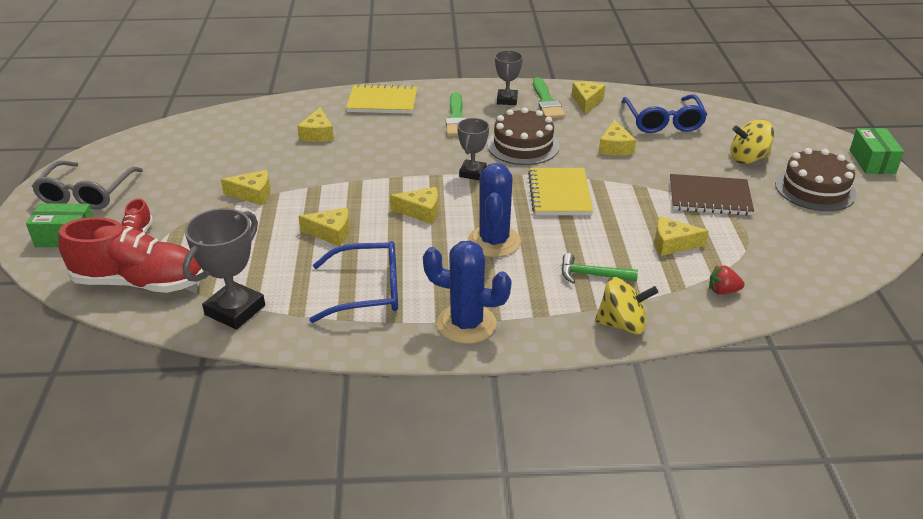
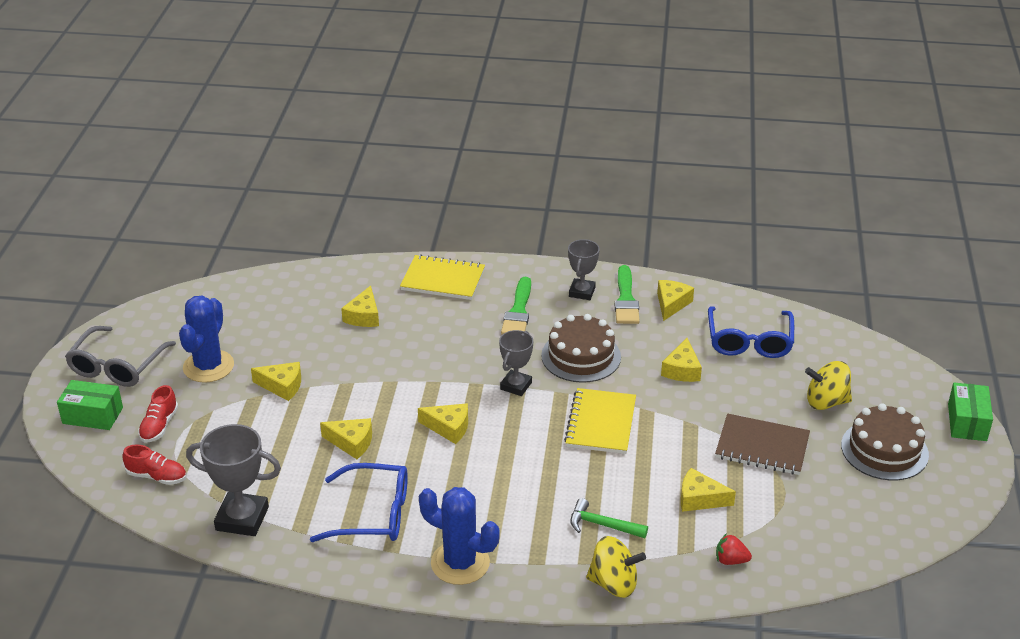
camera: 10 degrees right, 0 degrees up
(139, 282) = (157, 476): red shoe -> red shoe, size x0.49
(235, 310) = (242, 519): grey trophy -> grey trophy turned 60 degrees clockwise
(494, 241) = (514, 473): blue cactus -> blue cactus (208, 366)

